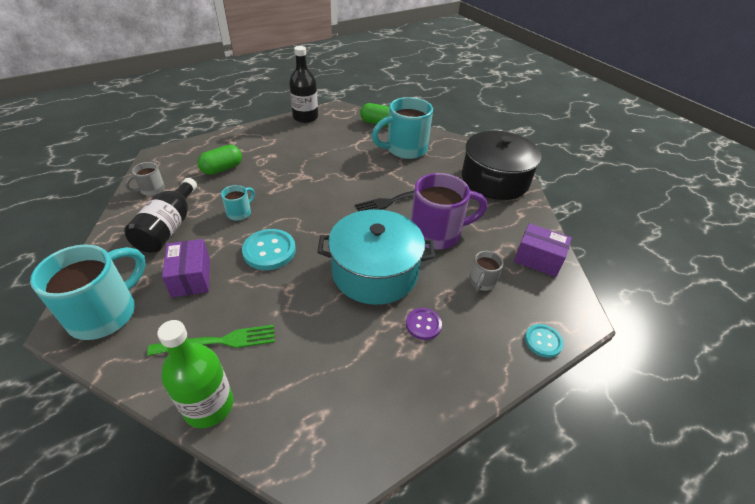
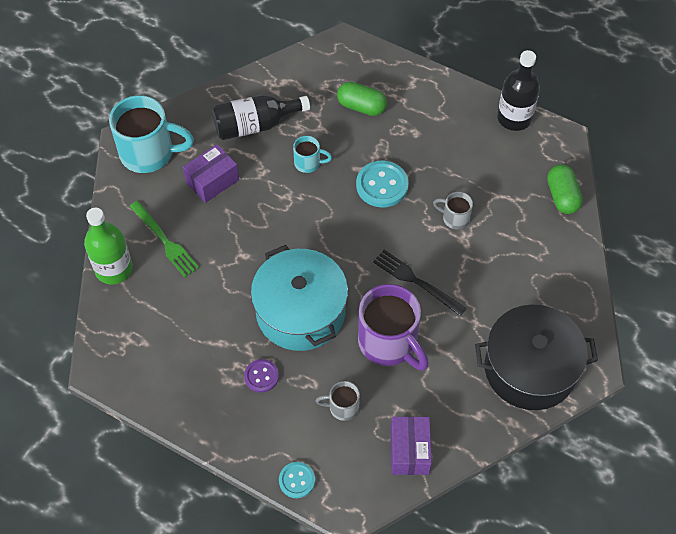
camera: 65 degrees right, 15 degrees up
(151, 190) = (292, 77): grey mug -> grey mug (454, 218)
(269, 251) = (275, 216): turquoise button -> turquoise button (382, 185)
(405, 149) = (524, 250): turquoise mug -> none

